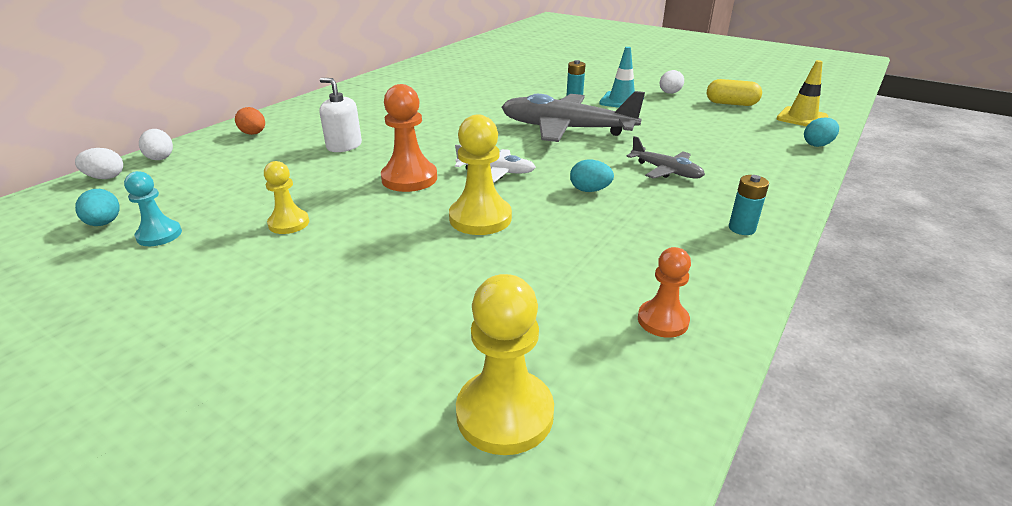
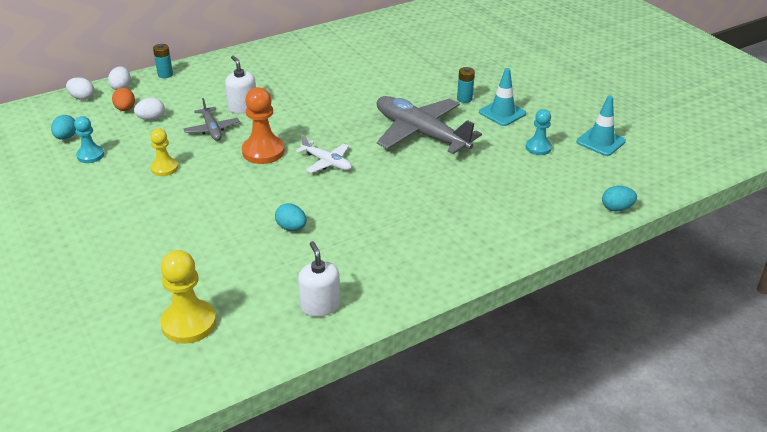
camera: 25 degrees right, 5 degrees up
(253, 134) = (191, 78): orange egg -> orange egg (125, 109)
(480, 218) = (281, 199): yellow pawn -> none
(589, 190) = (376, 198): turquoise egg -> turquoise egg (291, 228)
(662, 320) = (320, 305): orange pawn -> white soap dispenser
(666, 171) = (453, 197): grey plane -> grey plane (212, 129)
(669, 93) = (558, 114): white egg -> white egg (151, 119)
(687, 117) = (538, 148): none -> turquoise pawn
(731, 104) = (600, 142): yellow capsule -> turquoise traffic cone
(741, 228) = (448, 263): turquoise battery -> turquoise battery (165, 74)
(802, 118) = (645, 176): yellow traffic cone -> none

